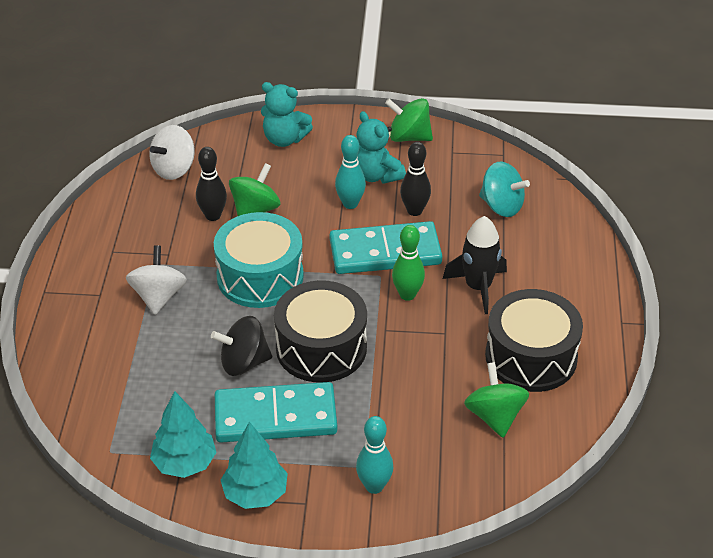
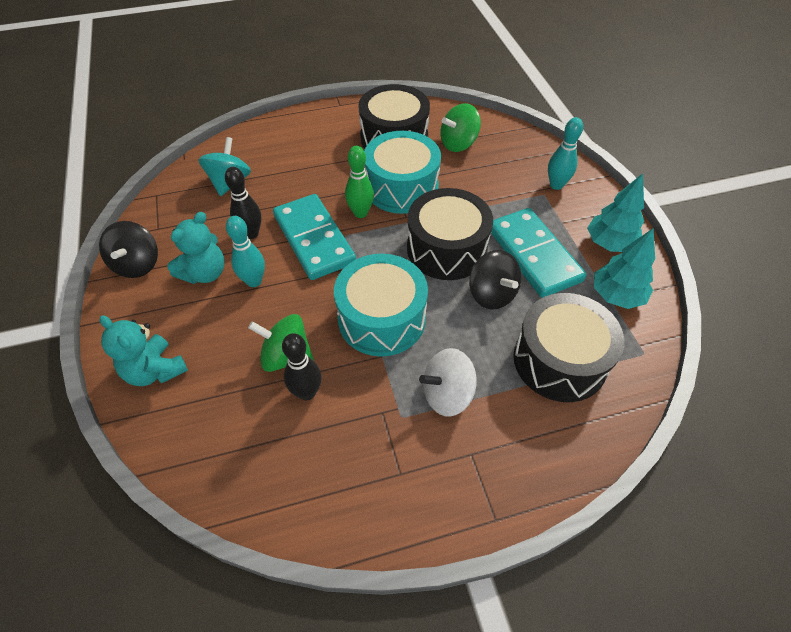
camera: 110 degrees left, 10 degrees up
(142, 383) = (559, 360): none -> black drum
(174, 169) = (233, 468): white spinning top -> none
(284, 139) = (155, 370): turquoise teddy bear -> turquoise teddy bear turned 135 degrees clockwise
(409, 137) = (137, 264): green spinning top -> black spinning top
(434, 338) = (401, 187): none -> turquoise drum
(478, 287) = (334, 176): black rocket -> none

